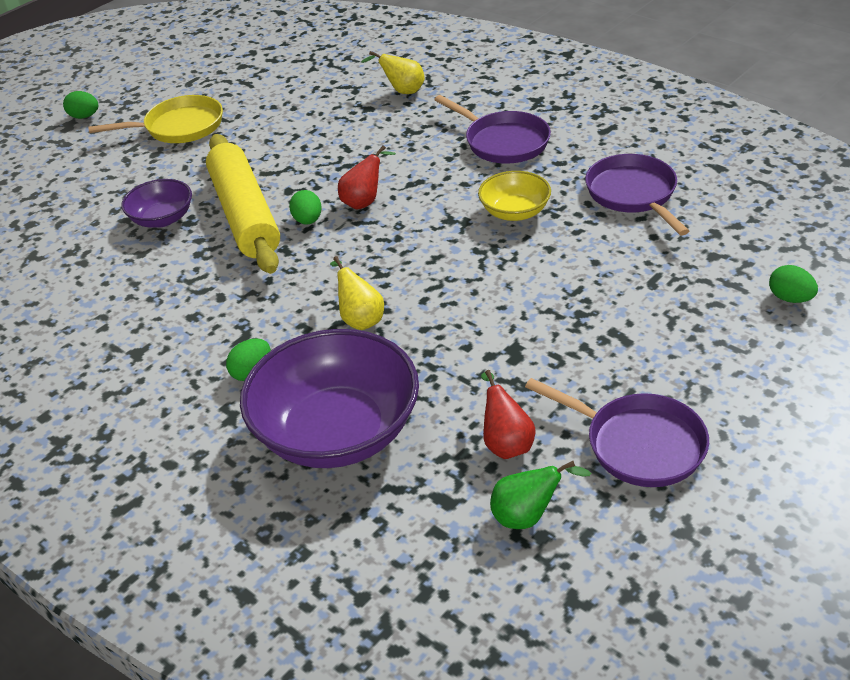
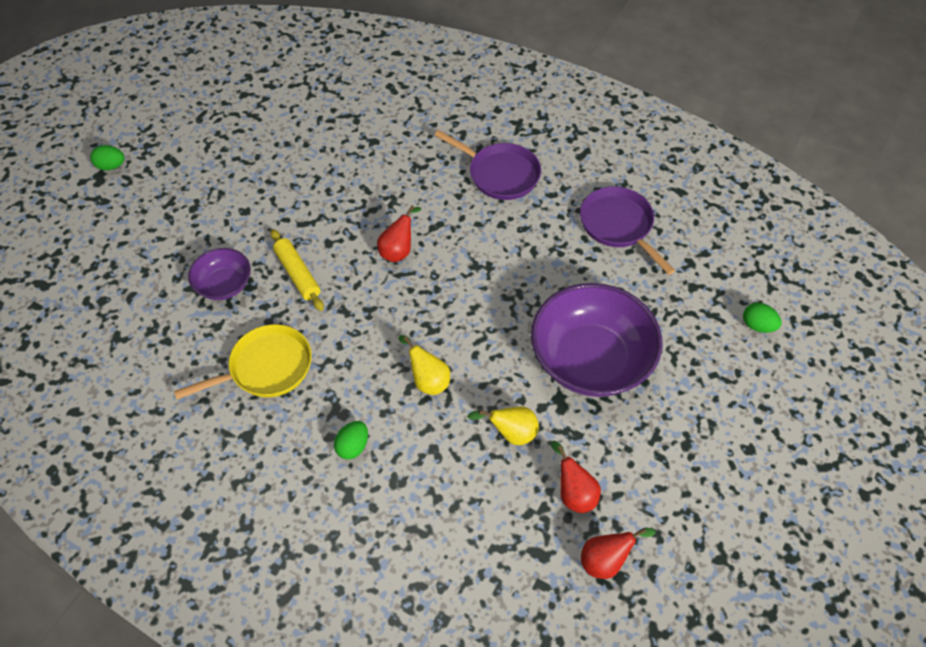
camera: 15 degrees left, 15 degrees up
(179, 127) = (206, 174): yellow pan -> yellow pan (265, 368)
(245, 215) = (297, 274): yellow rolling pin -> yellow rolling pin, size x0.53
(308, 221) = (355, 276): green egg -> none
(337, 432) = (439, 499): purple bowl -> purple bowl (591, 359)
(402, 91) = (398, 119): yellow pear -> yellow pear (511, 433)
(515, 212) = (527, 253): yellow bowl -> none
(528, 516) = (606, 560): green pear -> red pear
(638, 444) = (672, 482): purple pan -> none

